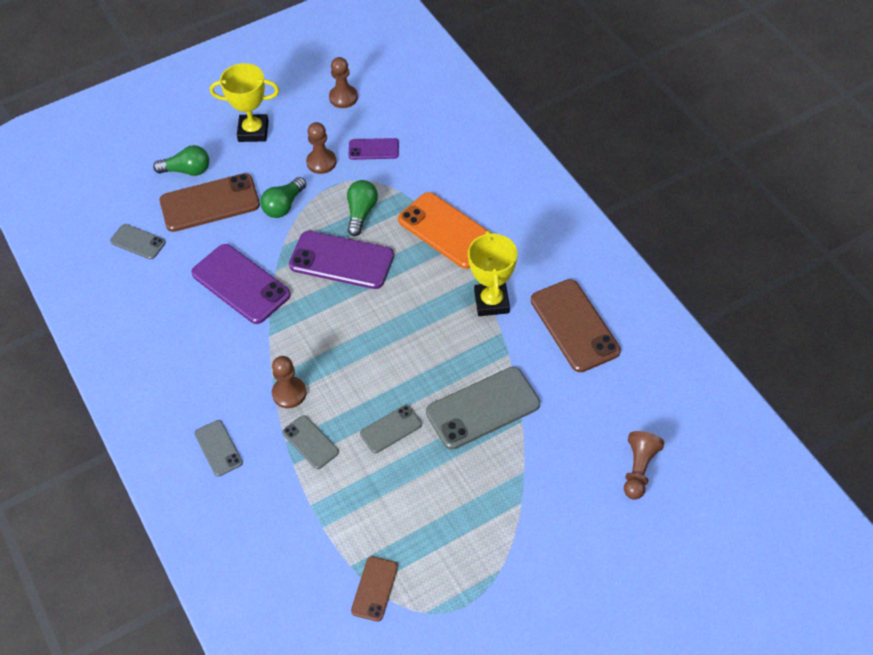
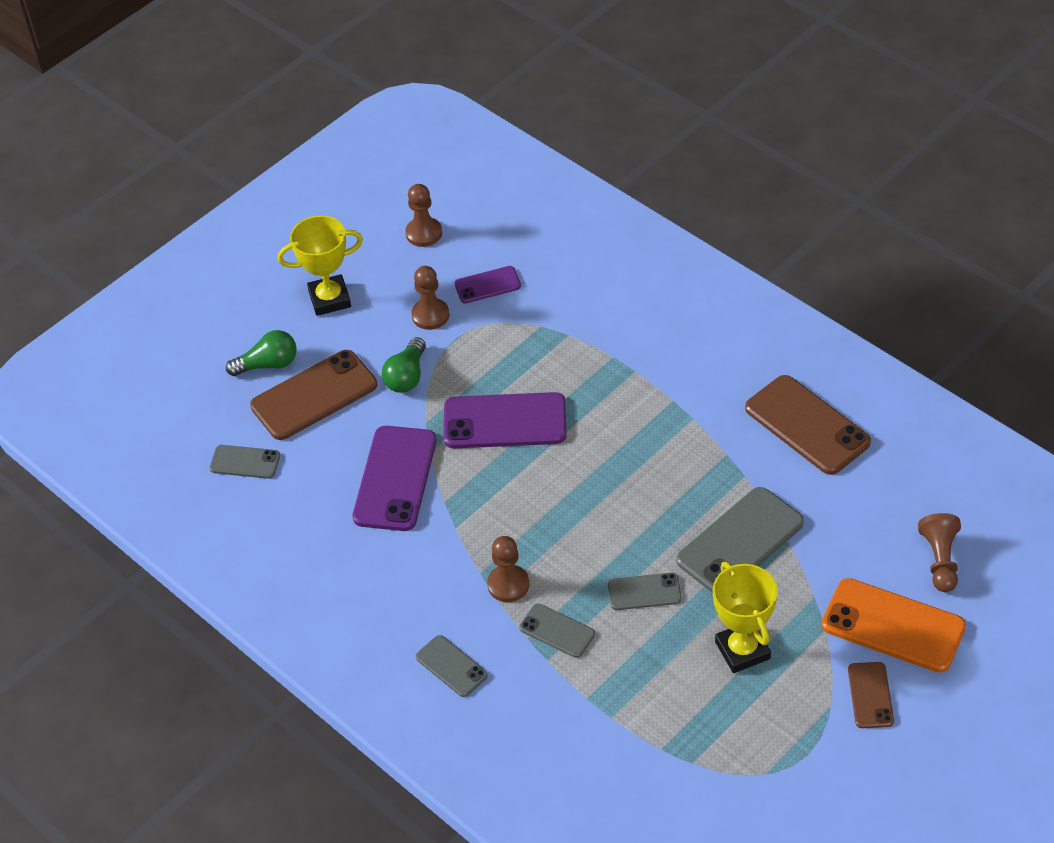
camera: 15 degrees left, 5 degrees down
(240, 284) = (395, 479): purple phone -> purple phone turned 75 degrees clockwise
(361, 213) = (504, 361): green light bulb -> none
(374, 589) = (699, 764): brown phone -> brown phone (870, 695)
(391, 429) = (644, 592): grey phone -> grey phone turned 45 degrees clockwise
(447, 230) = (615, 357): orange phone -> orange phone (893, 626)
(491, 302) = (701, 423): yellow trophy -> yellow trophy (742, 650)

